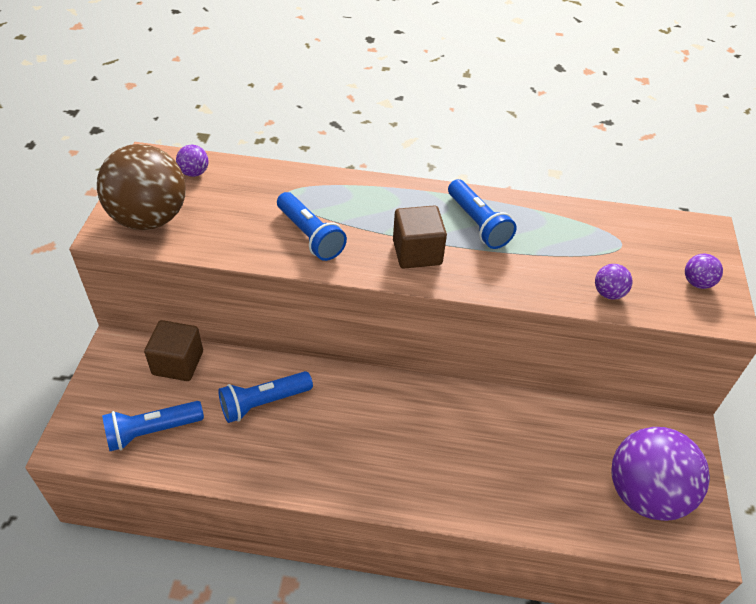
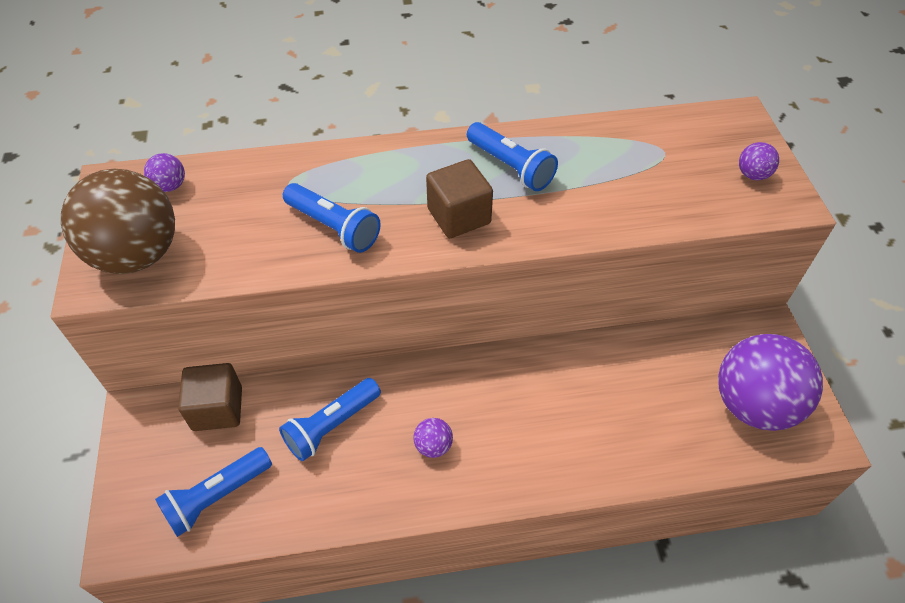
camera: 15 degrees left, 5 degrees up
(608, 293) = (672, 209): purple ball -> purple ball (433, 446)

